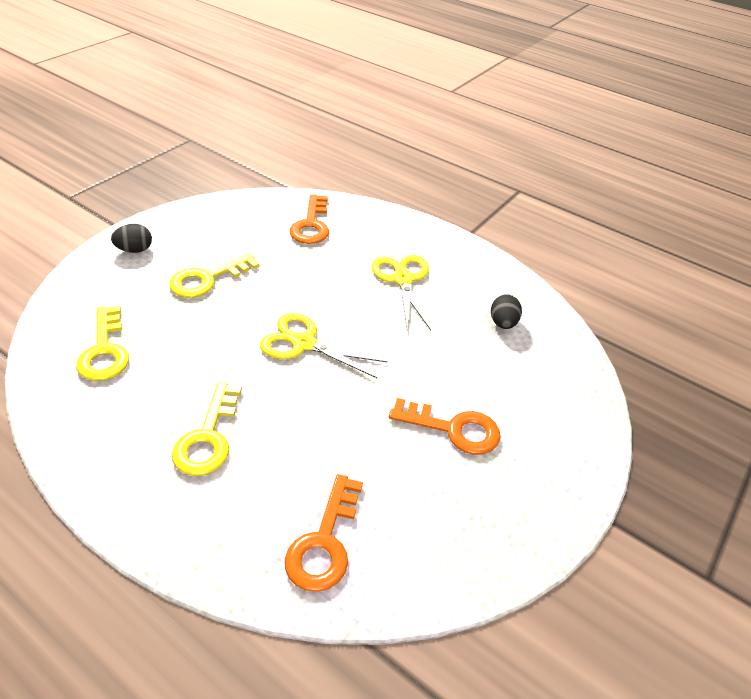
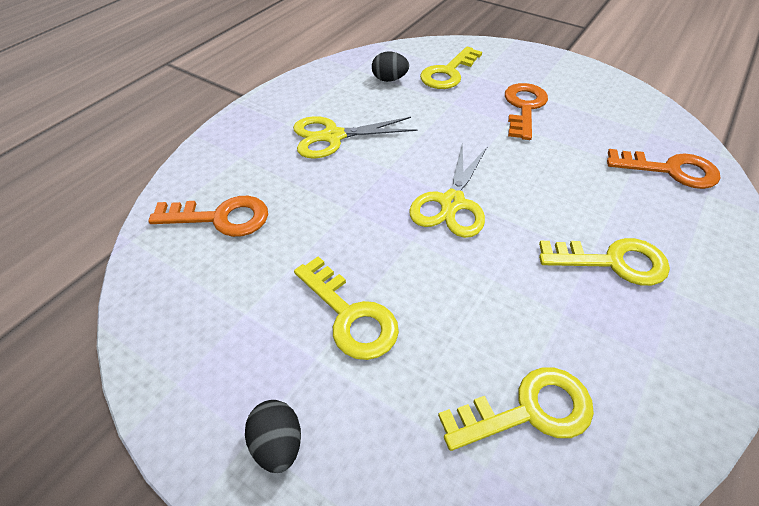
camera: 90 degrees left, 5 degrees up
(523, 373) = (448, 73): none -> yellow key

